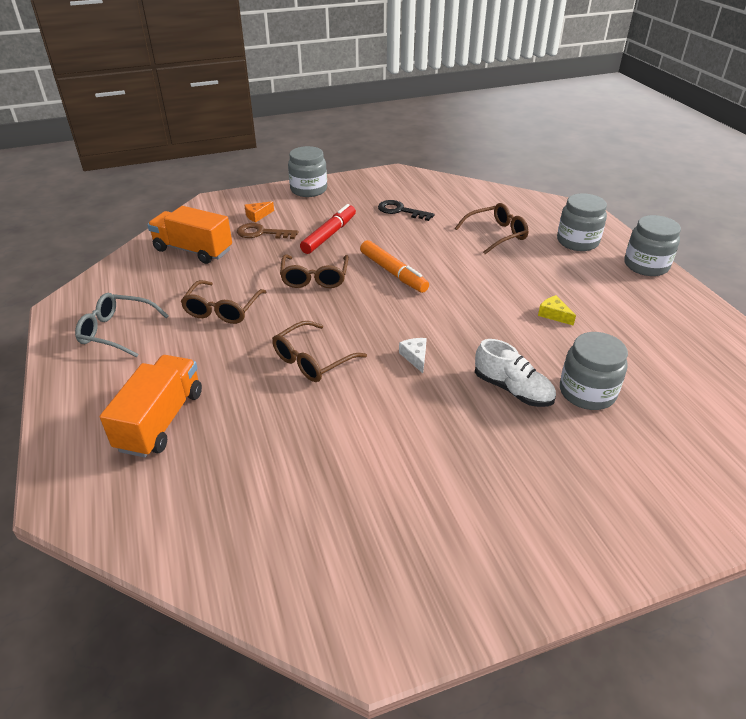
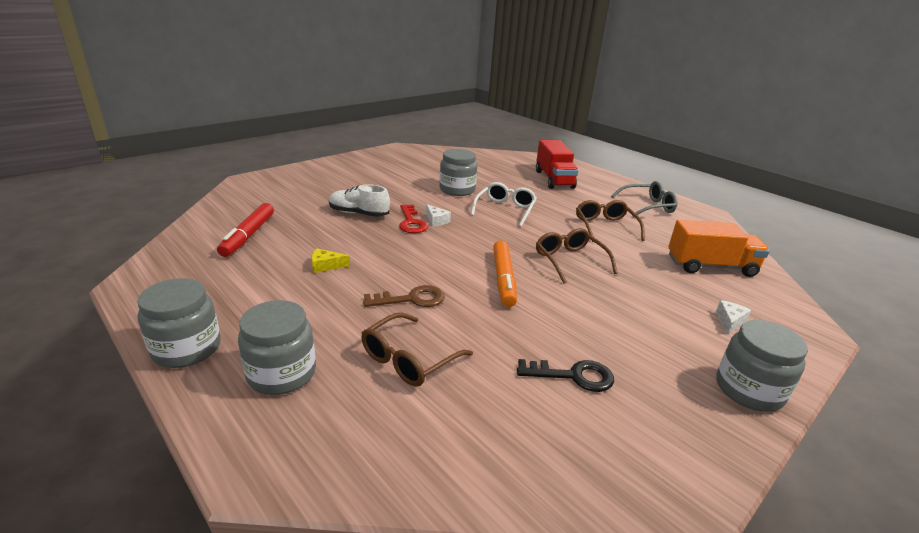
camera: 155 degrees right, 10 degrees down
(161, 420) = (554, 179): orange truck -> red truck
(257, 215) = (729, 321): orange cheese -> white cheese
(261, 233) = (686, 298): brown key -> brown key (412, 299)
(312, 360) = (505, 210): brown glasses -> white glasses
(329, 235) = (615, 311): red marker -> red marker (248, 235)
(393, 272) = (503, 279): orange marker -> orange marker turned 120 degrees counterclockwise
(448, 359) = (411, 222): none -> red key
(554, 315) = (325, 266): yellow cheese -> yellow cheese turned 150 degrees clockwise
(587, 392) = (303, 219): grey jar -> grey jar (457, 190)

